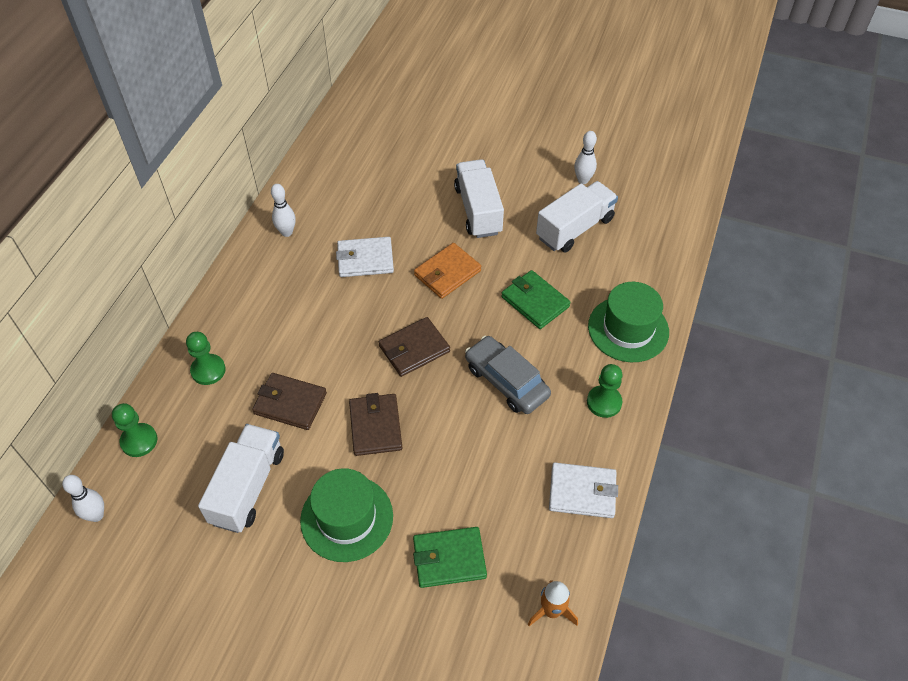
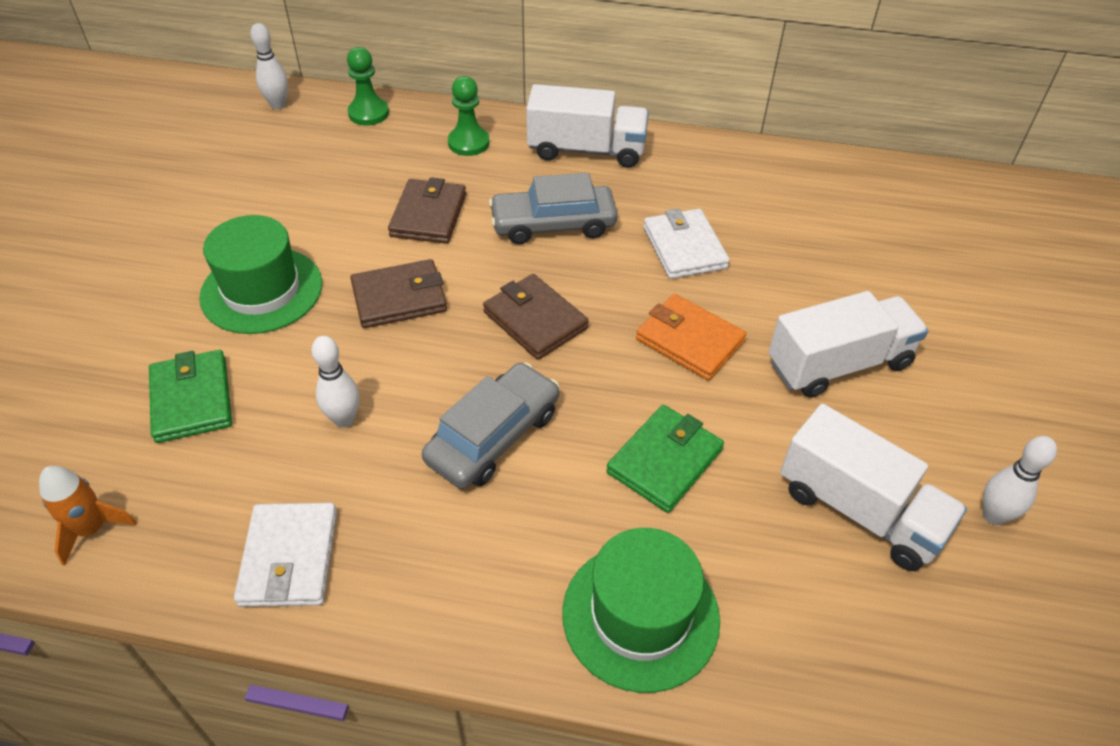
camera: 80 degrees right, 5 degrees down
(248, 487) = (308, 201): white truck -> white truck (586, 150)
(287, 232) = (704, 168): white bowling pin -> white bowling pin (344, 419)
(322, 327) = (553, 224): none -> grey car
(604, 402) = (468, 581): green pawn -> none

